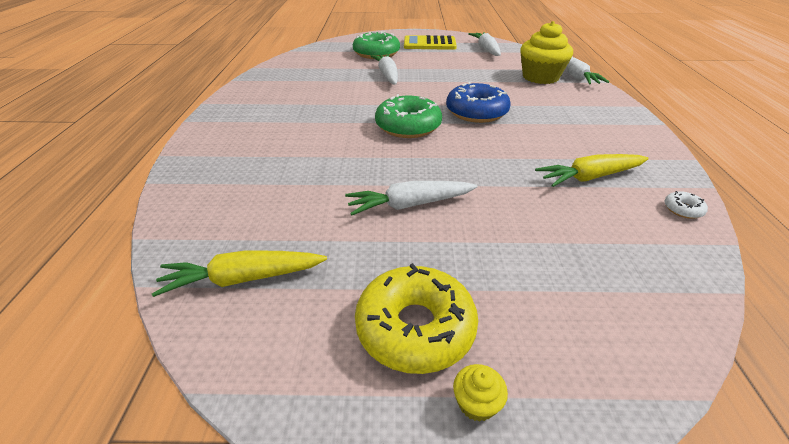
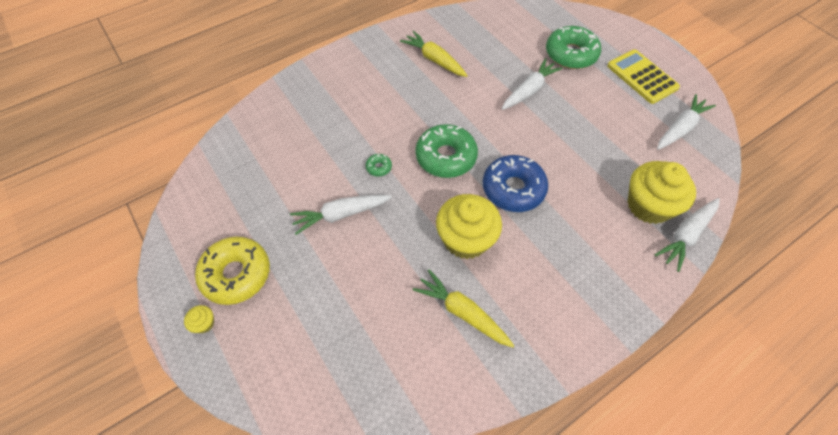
camera: 55 degrees right, 20 degrees up
(242, 279) = (226, 179): yellow carrot -> yellow carrot (434, 60)
(376, 161) = (379, 167): none -> green donut
(409, 205) = (340, 215): white carrot -> white carrot turned 60 degrees counterclockwise
(509, 148) = (466, 239): none -> yellow cupcake
(683, 209) = (460, 393): white donut -> none

